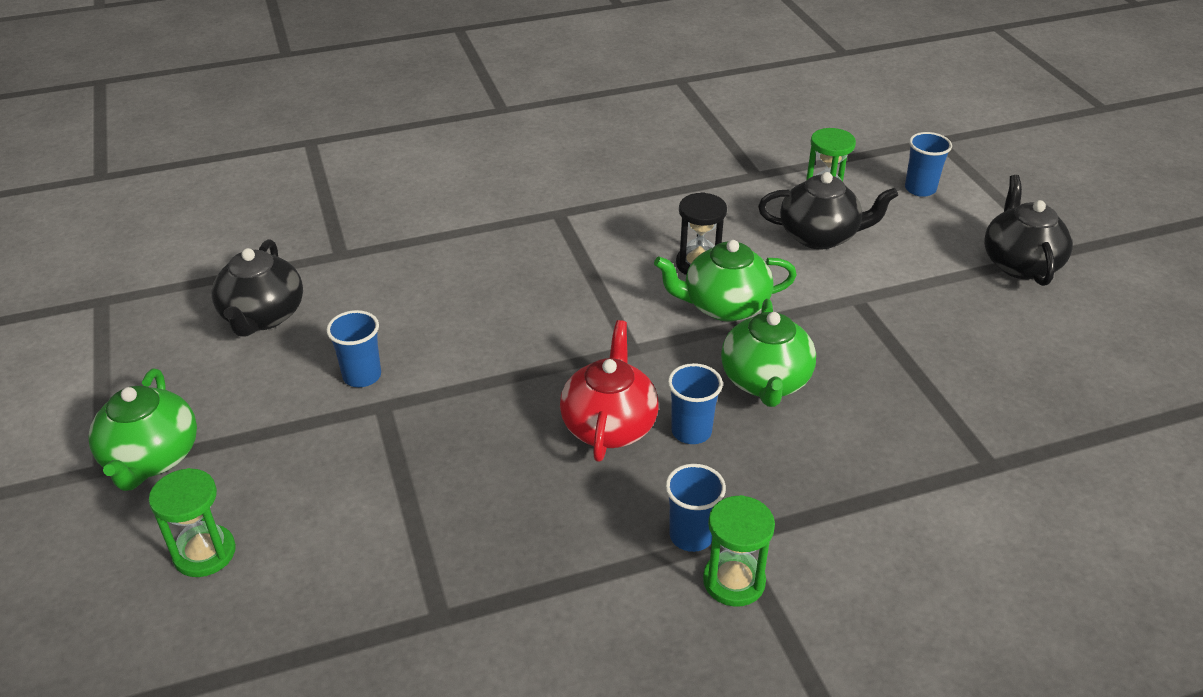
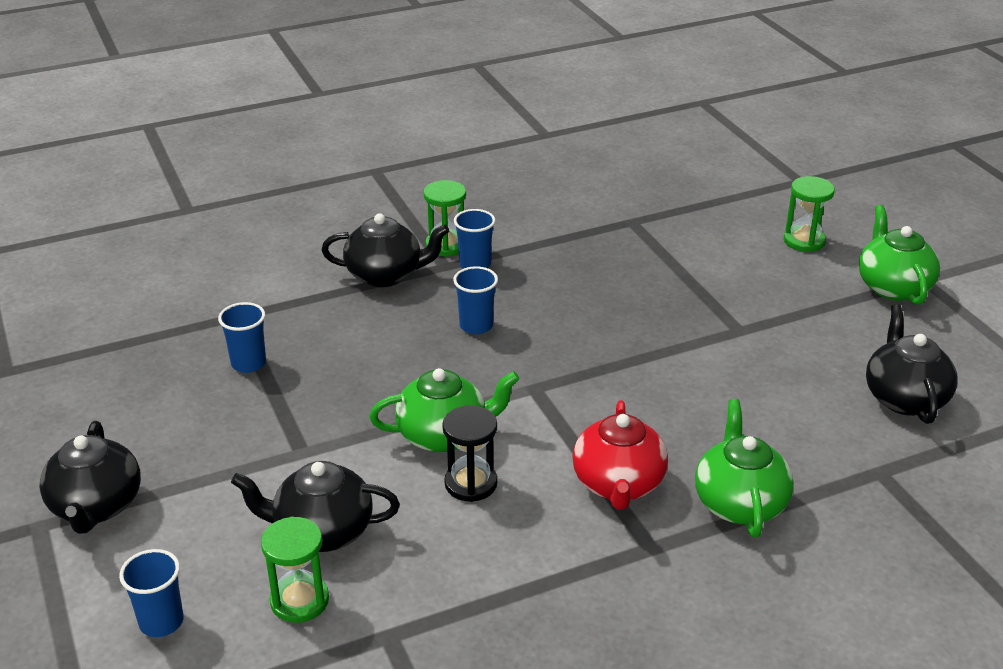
camera: 175 degrees right, 5 degrees down
(362, 376) = (771, 351): blue cup -> blue cup (248, 363)
(609, 425) = (544, 326): red teapot -> red teapot (618, 485)
(765, 382) = (410, 366): green teapot -> green teapot (739, 503)
(815, 524) = (386, 275): none -> black teapot

